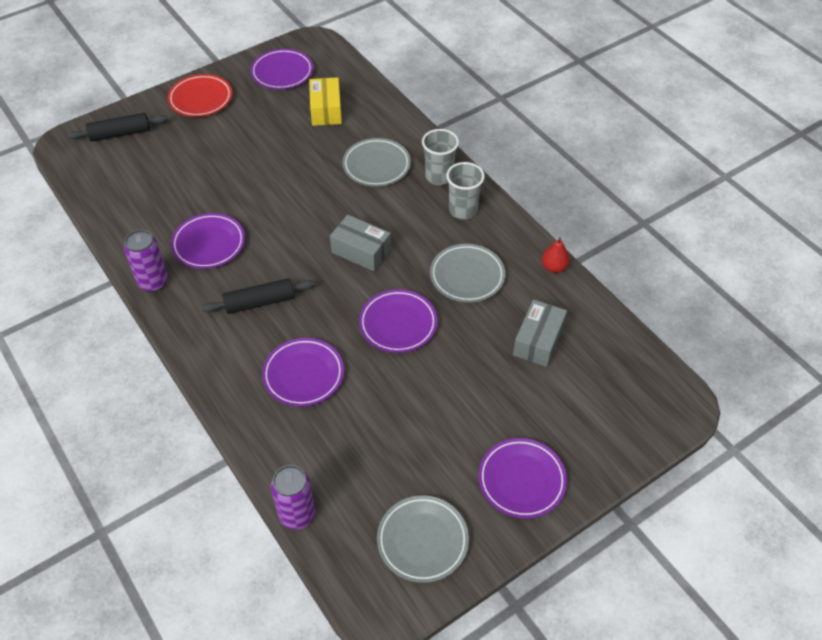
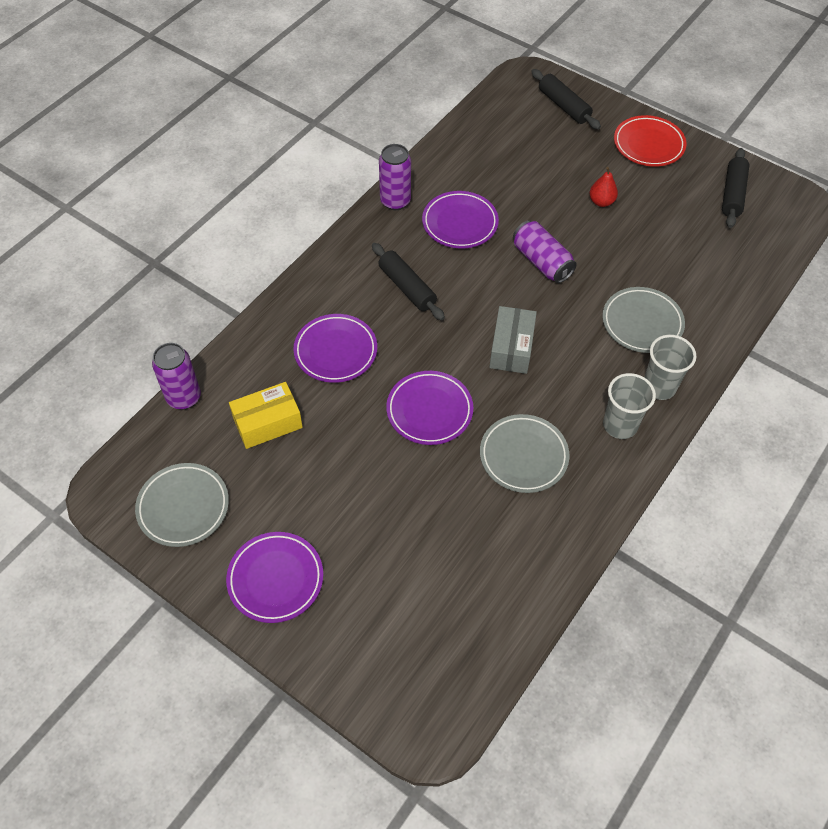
camera: 70 degrees right, 5 degrees up
(282, 72) = (732, 194): purple plate -> black rolling pin
(283, 204) = (541, 261): none -> purple can
(326, 110) = (699, 251): yellow box -> yellow box (268, 423)
(538, 341) = (463, 552): grey box -> none
(554, 267) = (579, 542): red pear -> red pear (601, 202)

